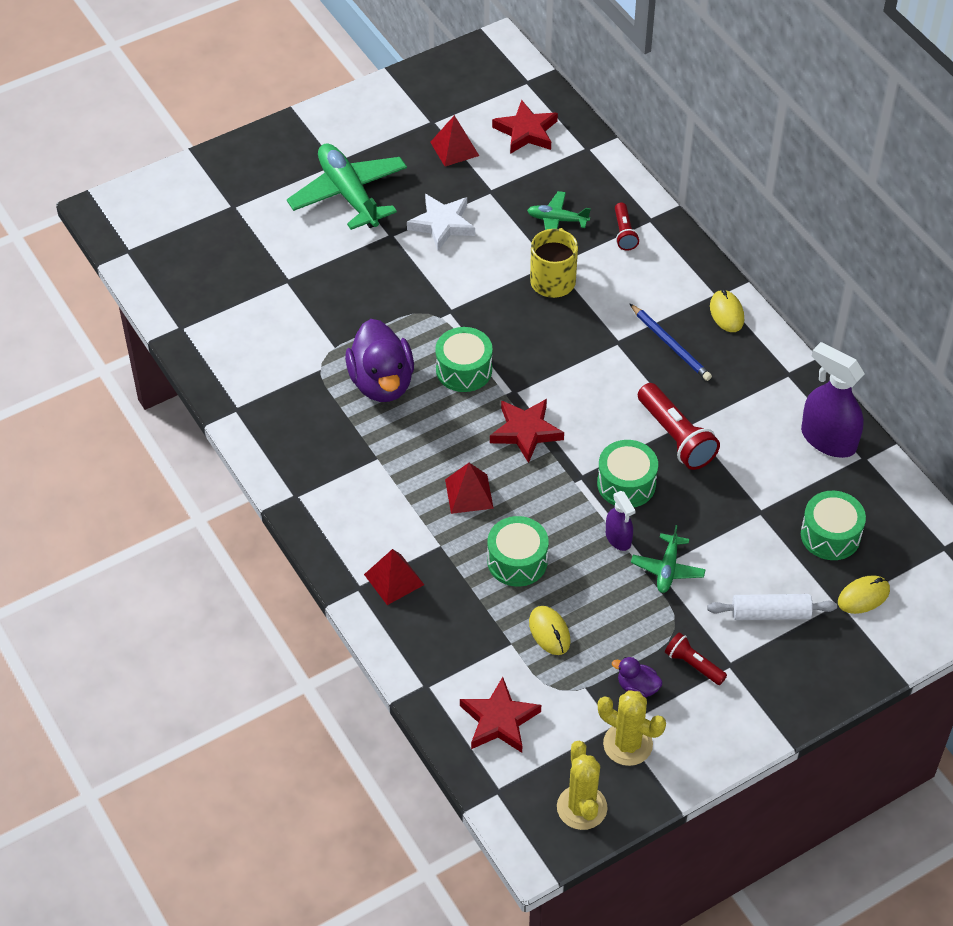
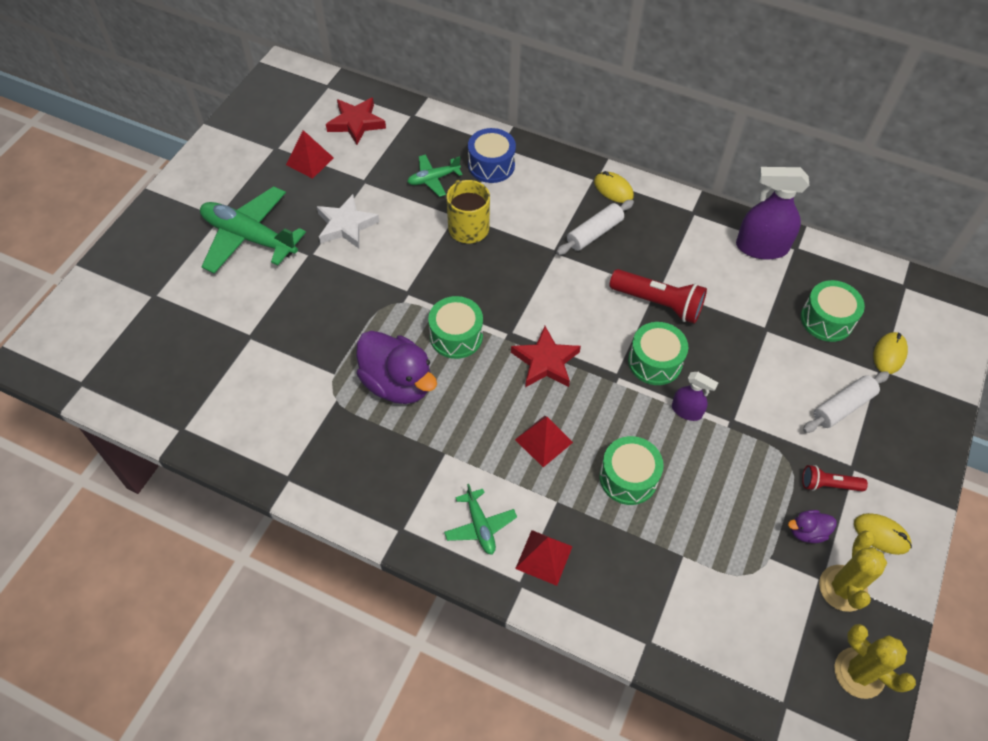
camera: 35 degrees left, 5 degrees up
(499, 720) = (731, 635): red star -> none
(549, 632) = (703, 526): yellow mouse -> yellow mouse (881, 535)
(624, 233) = (491, 165): red flashlight -> blue drum
(627, 744) = (842, 588): yellow cactus -> yellow cactus turned 75 degrees counterclockwise
(667, 569) = (742, 415): green plane -> green plane (480, 526)
(670, 344) = (594, 233): blue pencil -> white rolling pin

